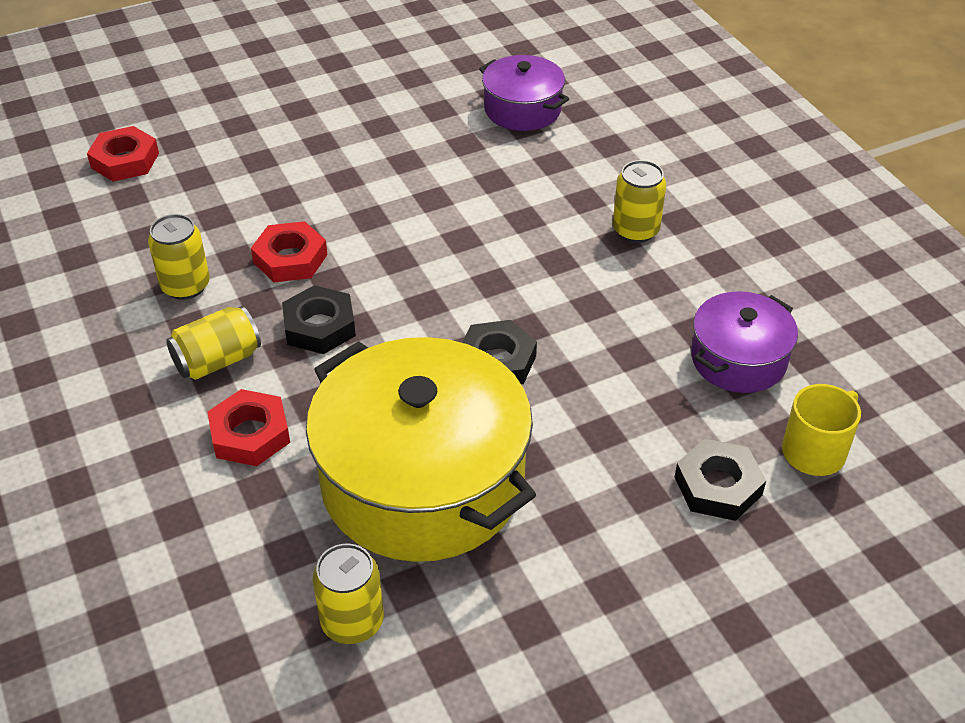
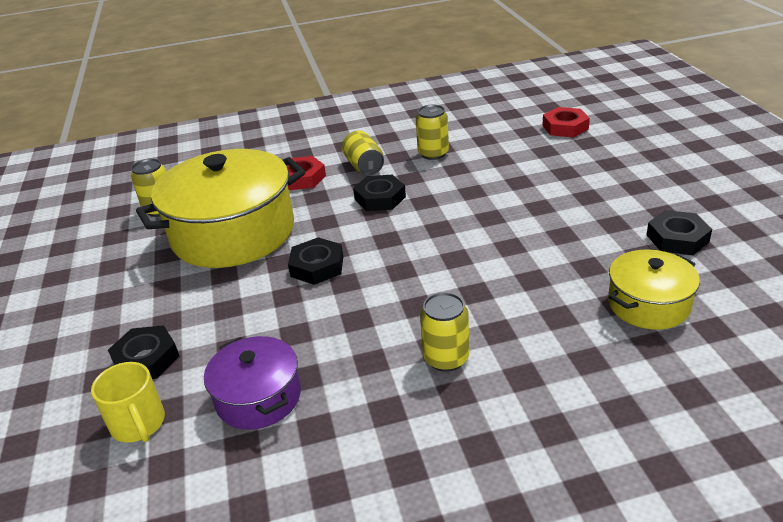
camera: 105 degrees right, 10 degrees down
(290, 258) = (450, 187): red nut -> none
(408, 87) = (677, 238): none -> black nut
(522, 109) = (648, 304): purple pot -> yellow pot

